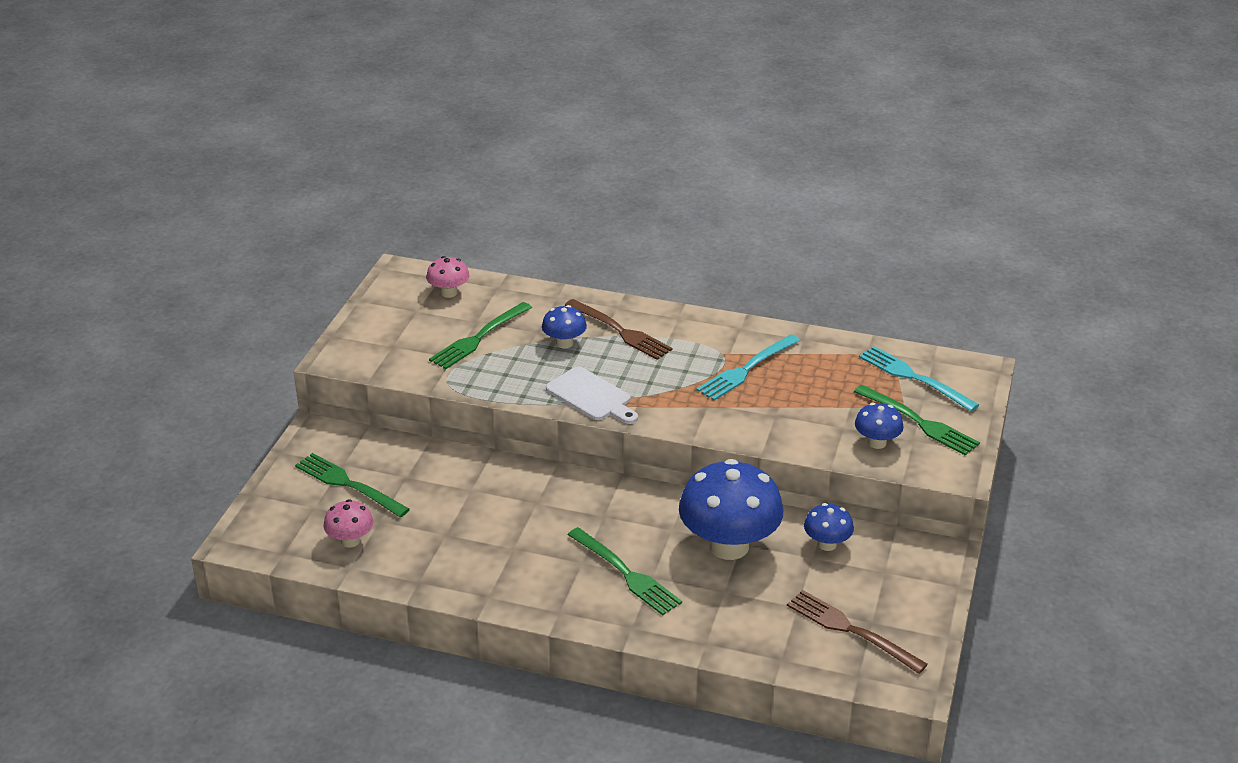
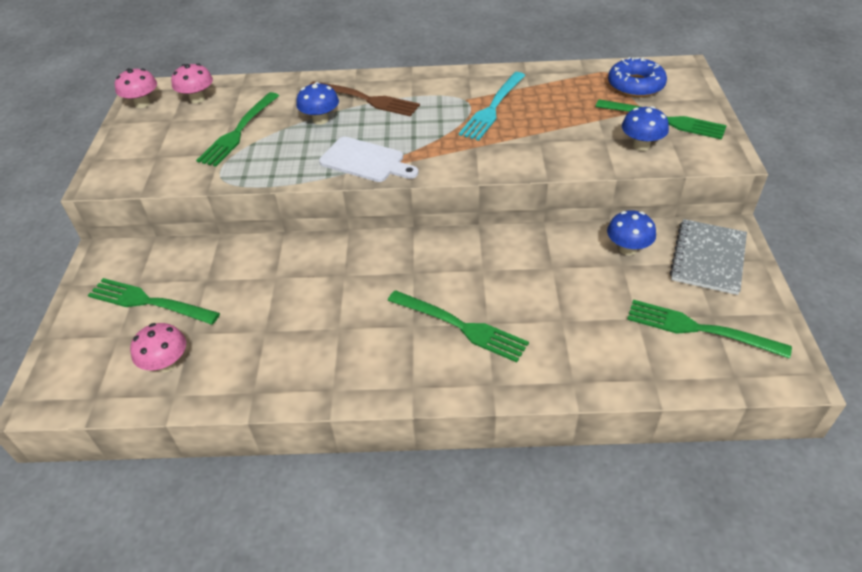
camera: 15 degrees left, 10 degrees up
(393, 286) = (142, 103): none -> pink mushroom
(729, 546) = (542, 273): blue mushroom -> none
(851, 630) = (699, 329): brown fork -> green fork
(902, 572) = (708, 258): none -> grey notebook
(914, 378) = (635, 85): turquoise fork -> blue donut

